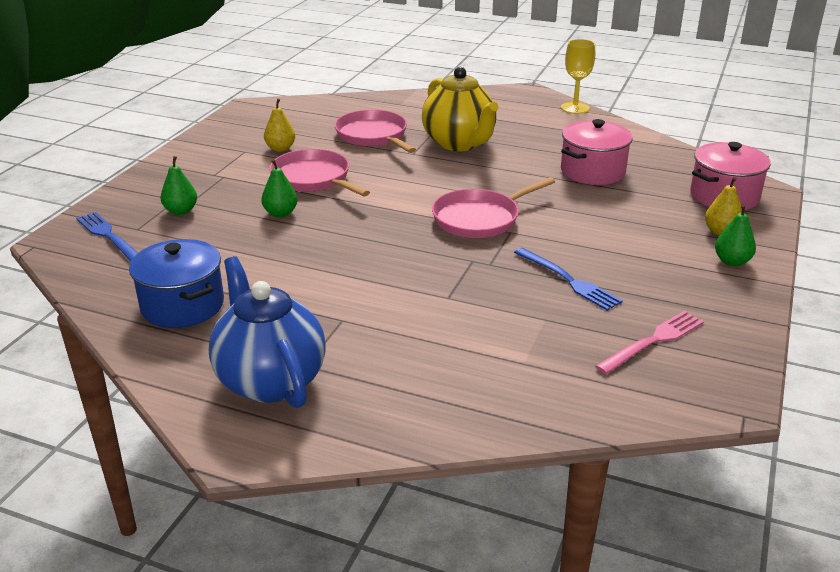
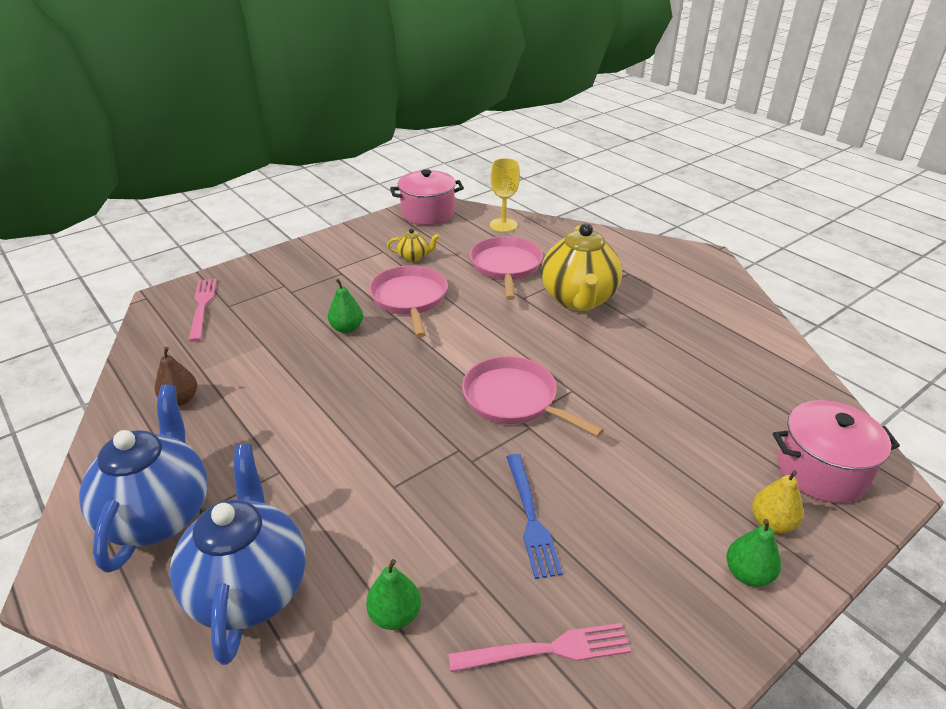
camera: 30 degrees right, 5 degrees up
(109, 236) = (202, 306): blue fork -> pink fork
(181, 211) = (276, 299): green pear -> green pear (395, 615)
(182, 305) = (180, 400): blue pot -> brown pear
(280, 148) = (414, 257): yellow pear -> yellow teapot
(408, 391) = (250, 588): none -> blue teapot
(479, 219) = (513, 399): pink pan -> pink pan turned 45 degrees clockwise
(575, 108) = (741, 291): yellow goblet -> yellow goblet (503, 225)
(592, 171) = (687, 380): pink pot -> pink pot (428, 213)

